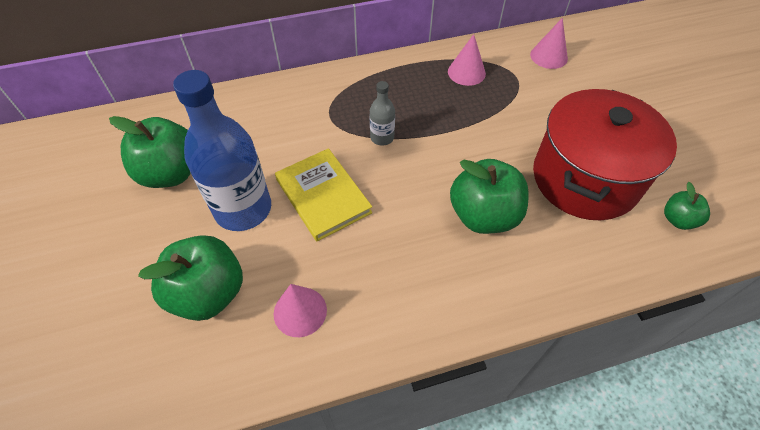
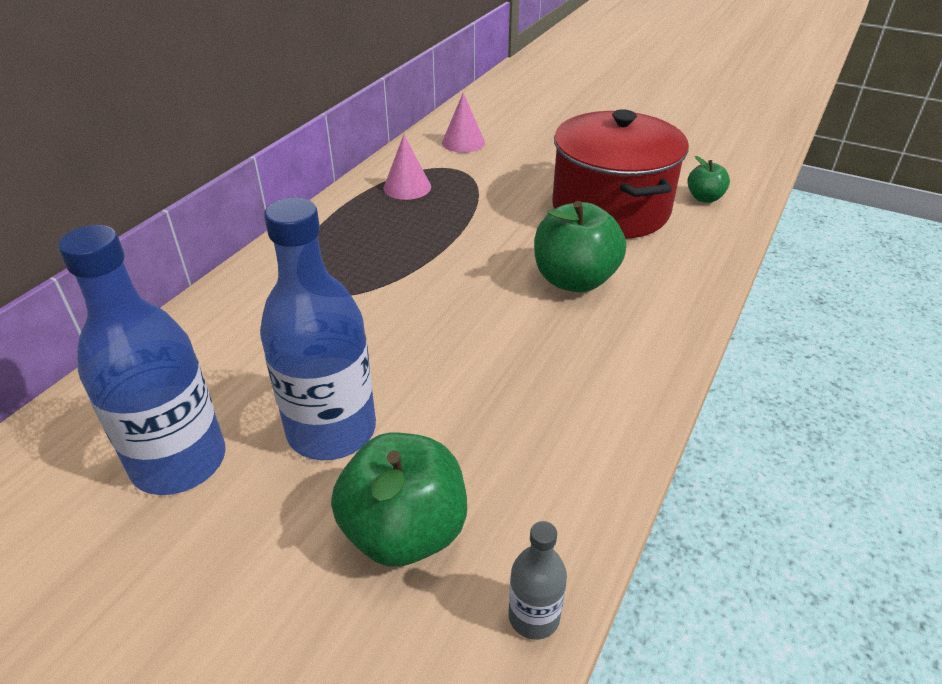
camera: 45 degrees left, 15 degrees down
(171, 173) = (179, 462): green apple -> blue bottle
(300, 311) = (526, 466): pink cone -> none
(323, 196) = (407, 360): yellow book -> none
(382, 137) = (398, 278): grey bottle -> grey bottle (534, 616)

